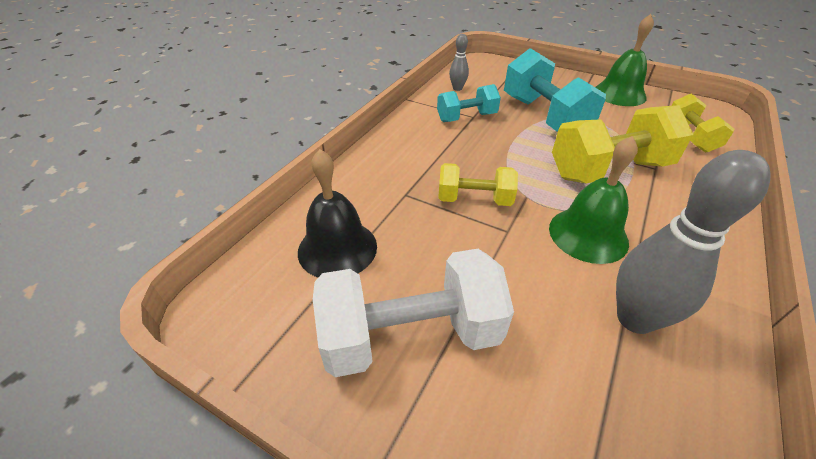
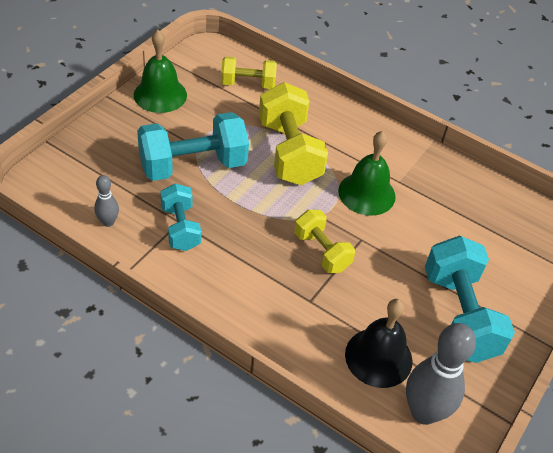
camera: 90 degrees left, 5 degrees up
(410, 335) = (459, 315): white dumbbell -> turquoise dumbbell
(474, 199) = (321, 251): yellow dumbbell -> yellow dumbbell turned 45 degrees counterclockwise
(635, 318) = (440, 198): grey bowling pin -> grey bowling pin (424, 412)

